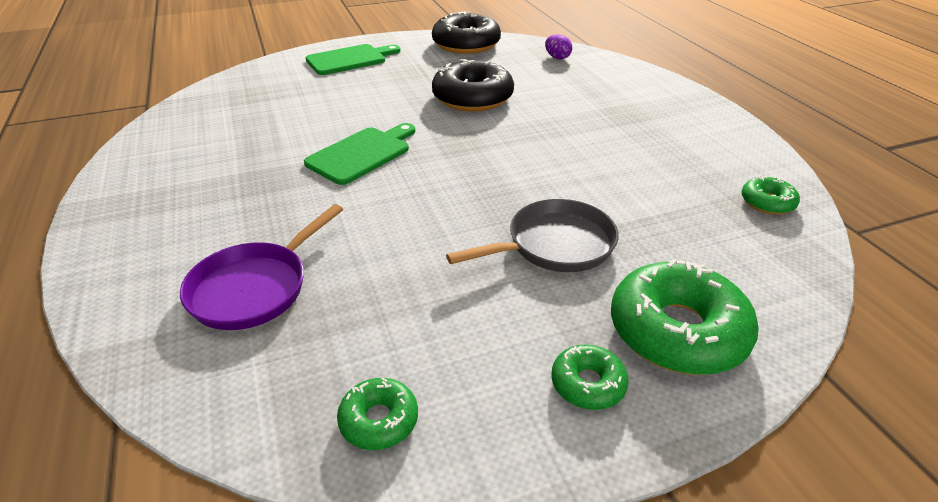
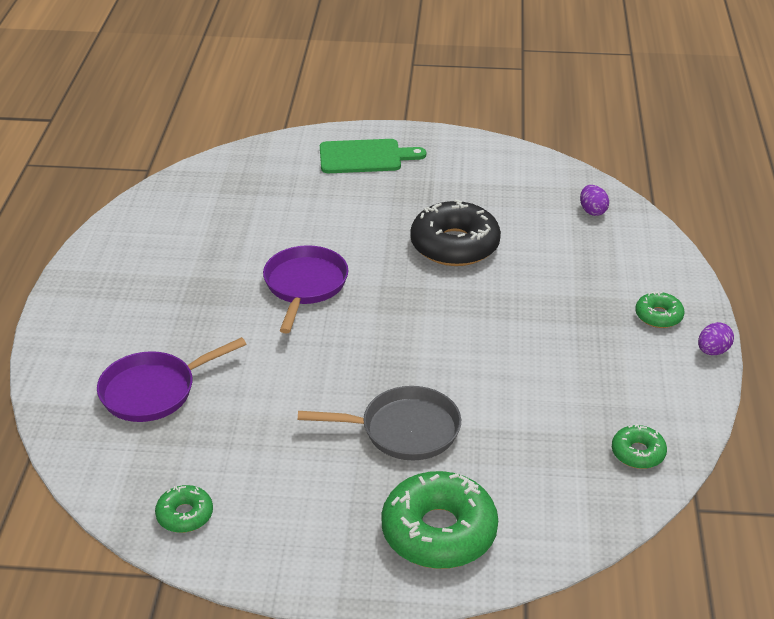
camera: 25 degrees right, 0 degrees up
(362, 154) = (304, 286): green cutting board -> purple pan
(466, 44) = (504, 164): black donut -> none
(588, 384) = (338, 543): green donut -> green donut (658, 316)
(735, 119) = (712, 351): none -> purple egg

